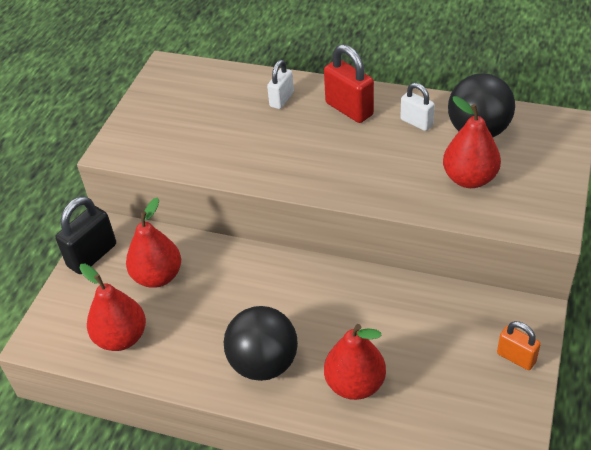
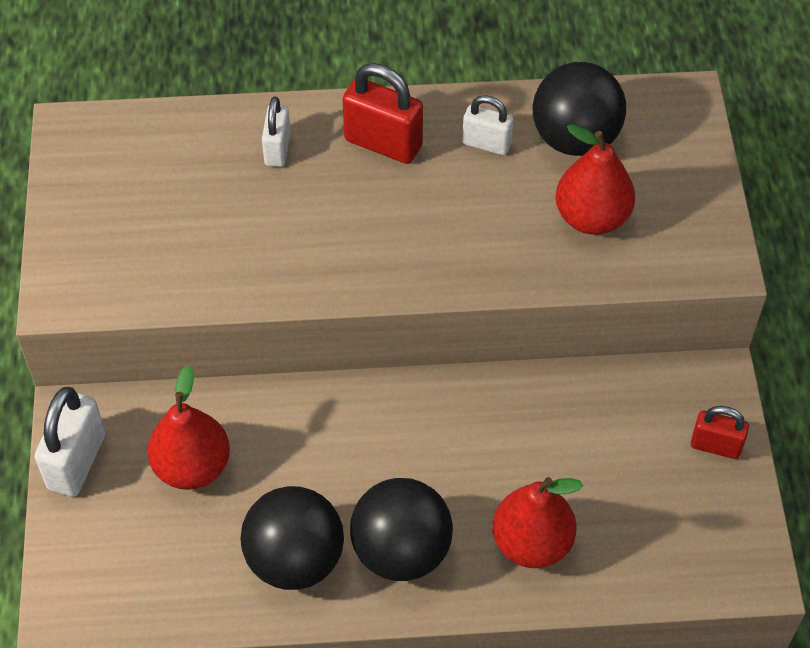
camera: 25 degrees left, 10 degrees up
(92, 255) = (77, 461): black padlock -> white padlock
(121, 338) = (186, 573): red pear -> none
(193, 349) = (295, 559): none -> black ball
(516, 357) = (715, 446): orange padlock -> red padlock

